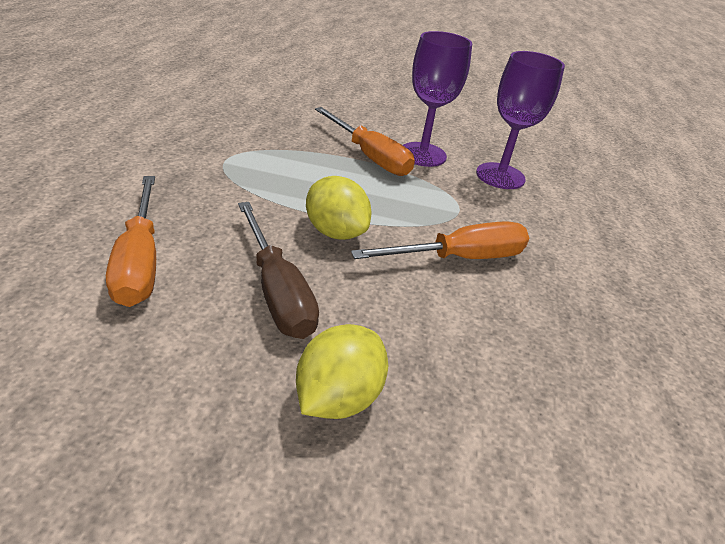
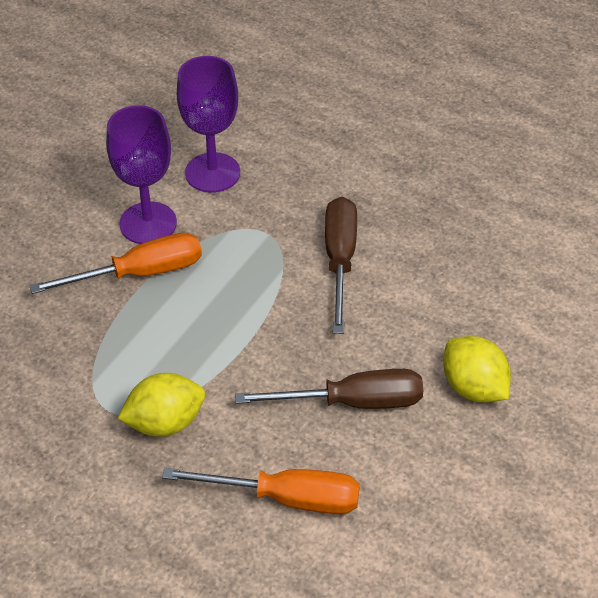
camera: 65 degrees left, 10 degrees up
(335, 232) = (277, 341): yellow lemon -> yellow lemon (165, 422)
(460, 258) = (340, 260): orange screwdriver -> brown screwdriver

